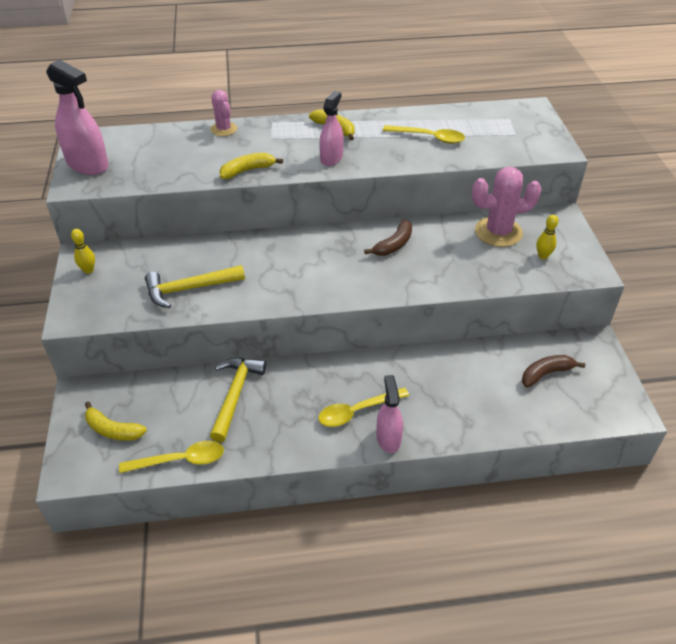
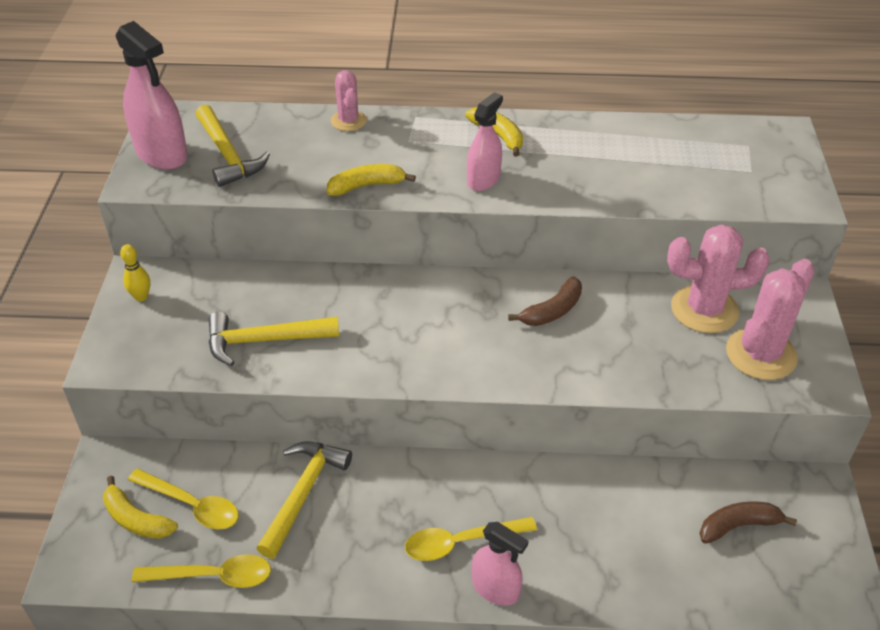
camera: 10 degrees right, 0 degrees up
(139, 160) = (228, 155): none -> yellow hammer
(388, 438) = (495, 588): pink spray bottle -> pink spray bottle turned 120 degrees clockwise
(429, 138) = (626, 163): yellow spoon -> yellow spoon (191, 505)
(543, 256) = (761, 354): yellow bowling pin -> pink cactus

